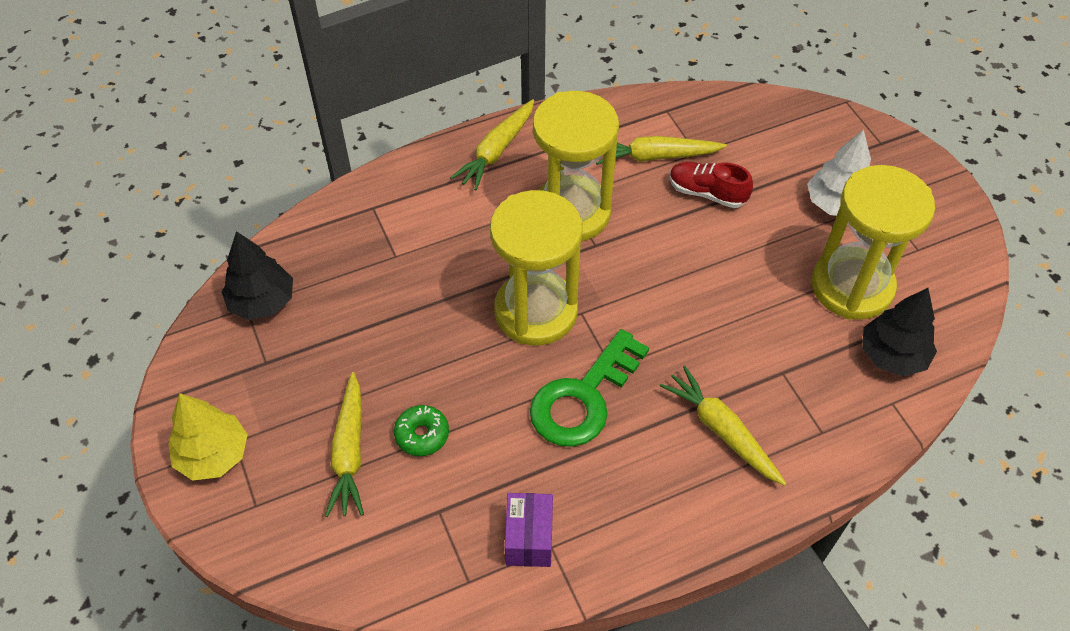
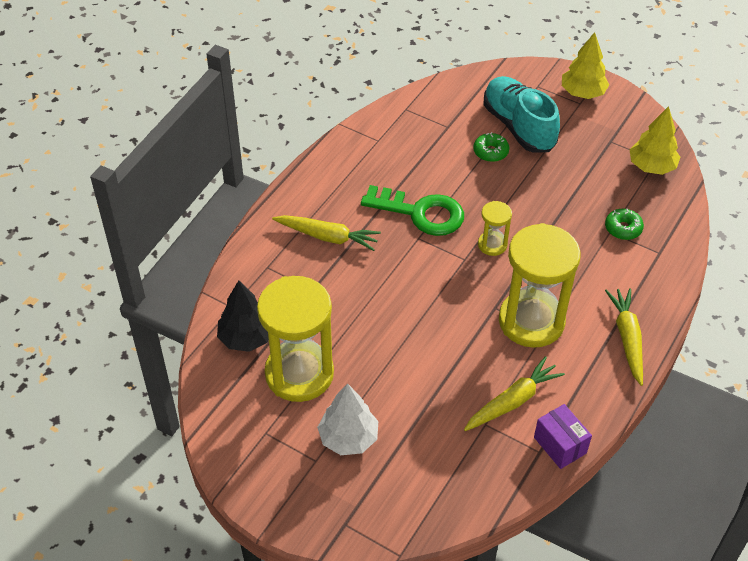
camera: 145 degrees right, 5 degrees down
(262, 302) = (651, 166): black tree -> yellow tree
(349, 452) = (518, 126): yellow carrot -> turquoise shoe
(379, 251) = (623, 228): none -> green donut
(529, 538) = (392, 138): purple box -> purple box (560, 445)
(536, 311) = (492, 245): yellow hourglass -> yellow hourglass, size x0.47
(583, 398) = (421, 213): green key -> green key turned 105 degrees clockwise
(707, 193) = (451, 391): red shoe -> none

